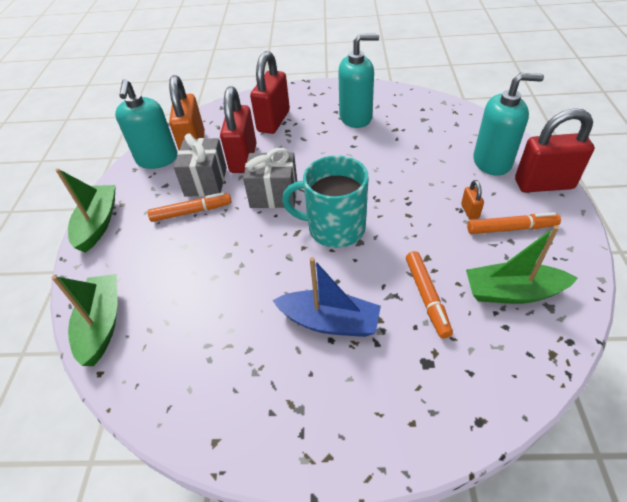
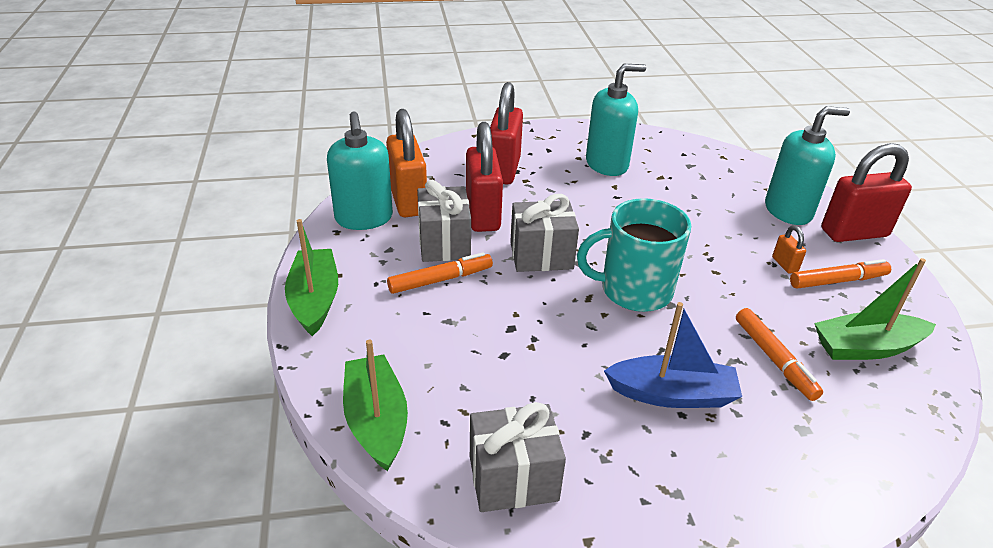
camera: 15 degrees left, 10 degrees down
(180, 381) = (513, 478): none -> grey gift

